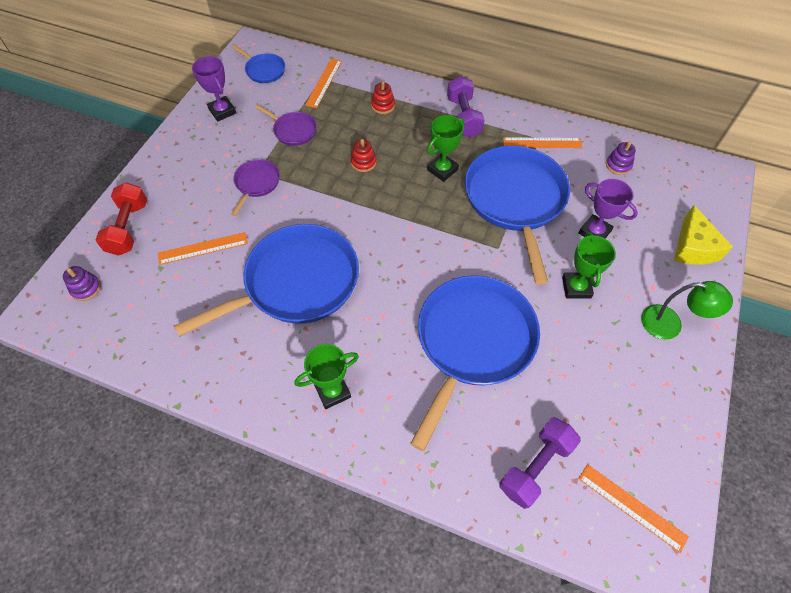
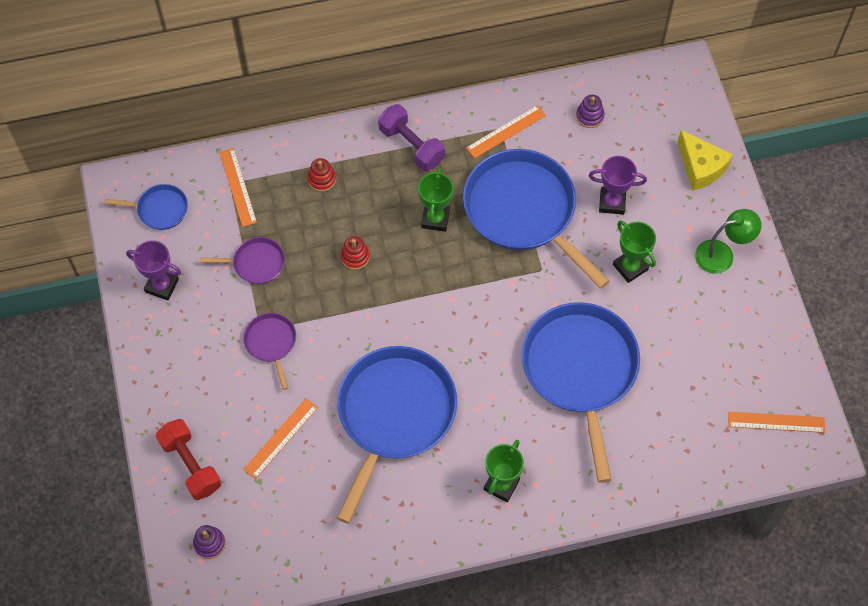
camera: 35 degrees left, 5 degrees up
(535, 466) = (693, 438): purple dumbbell -> none

